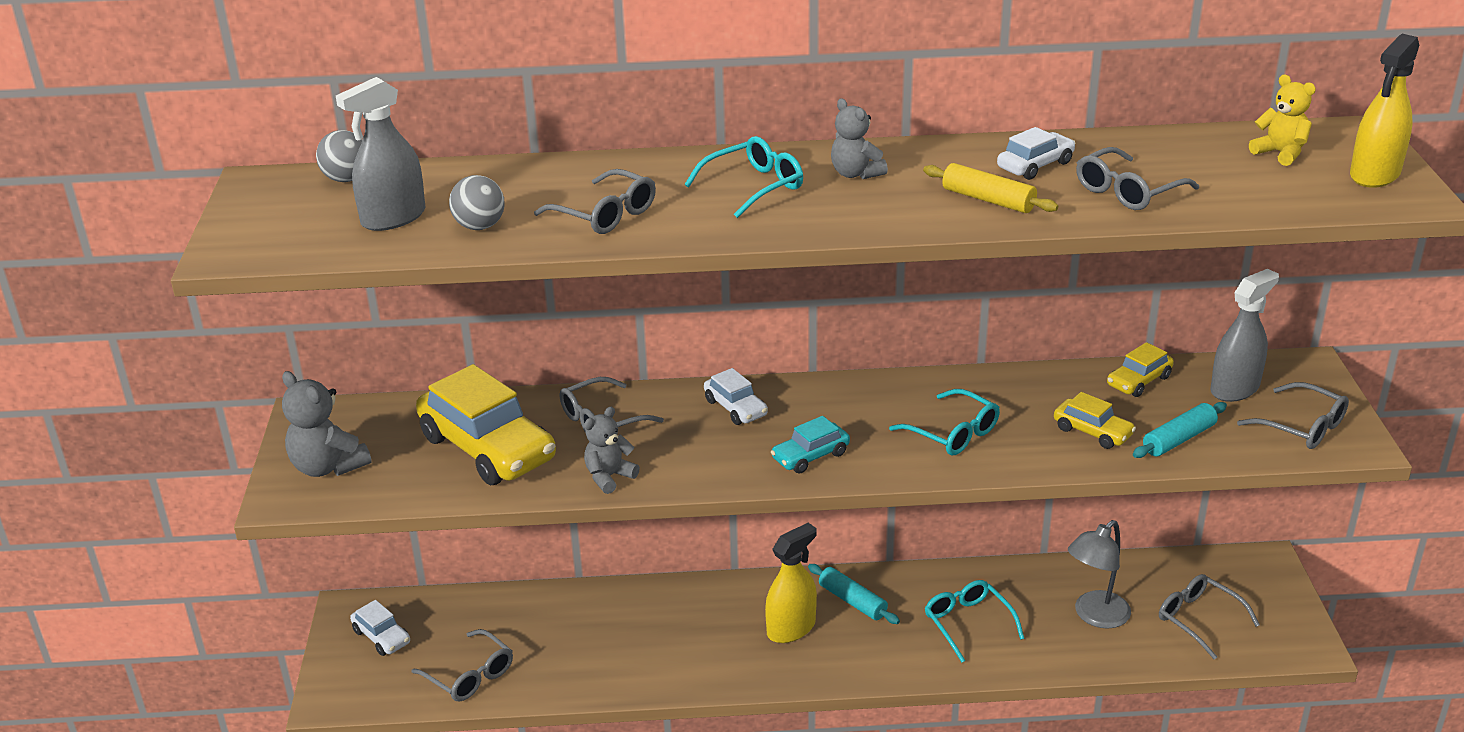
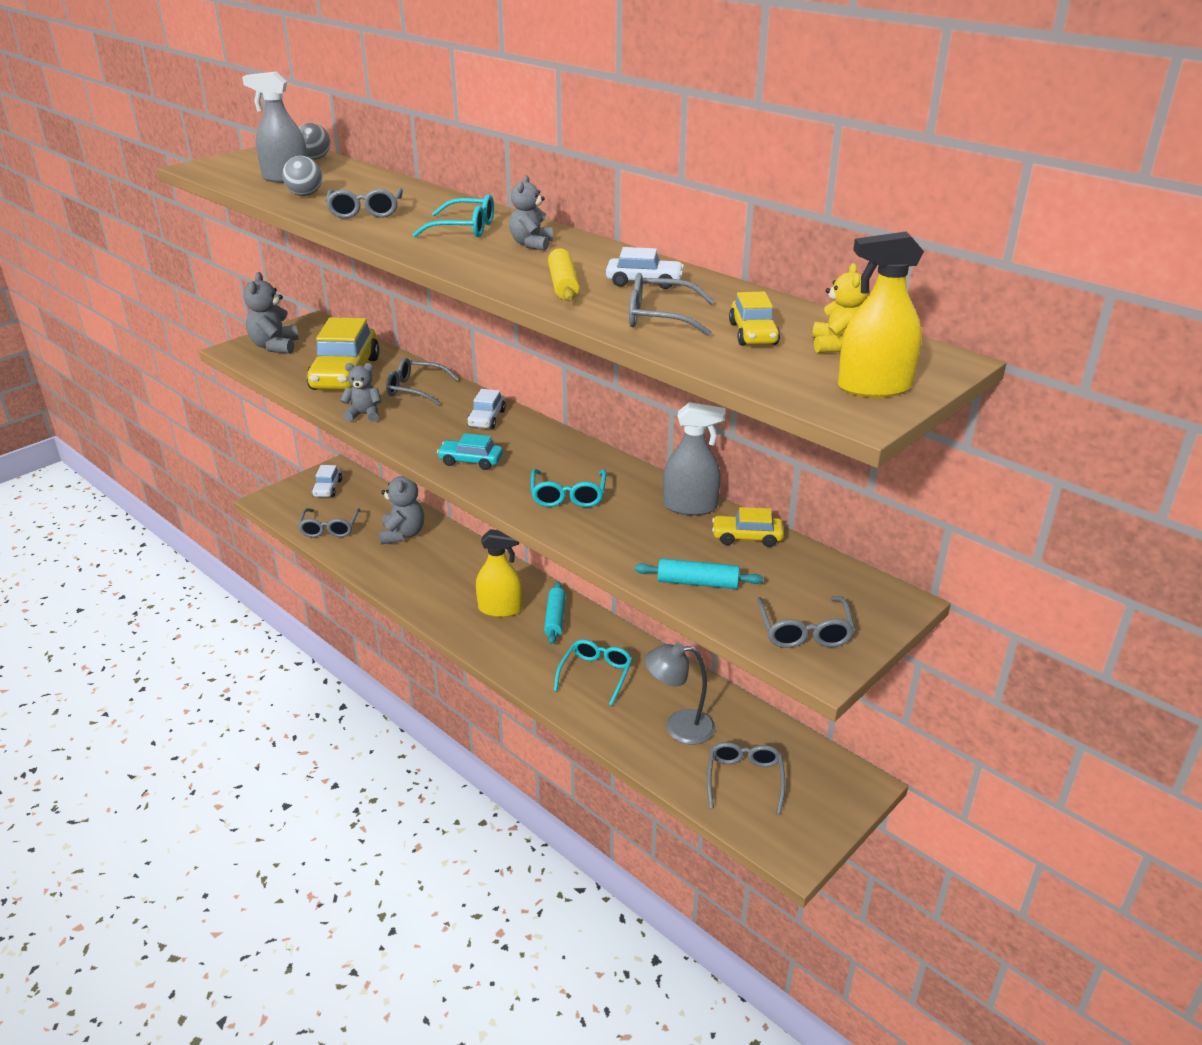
camera: 45 degrees right, 0 degrees up
(564, 627) = (402, 534): none -> grey teddy bear
(1092, 432) = (651, 545): yellow car -> yellow car (753, 334)
(1234, 388) = (806, 581): grey spray bottle -> grey spray bottle (690, 506)

